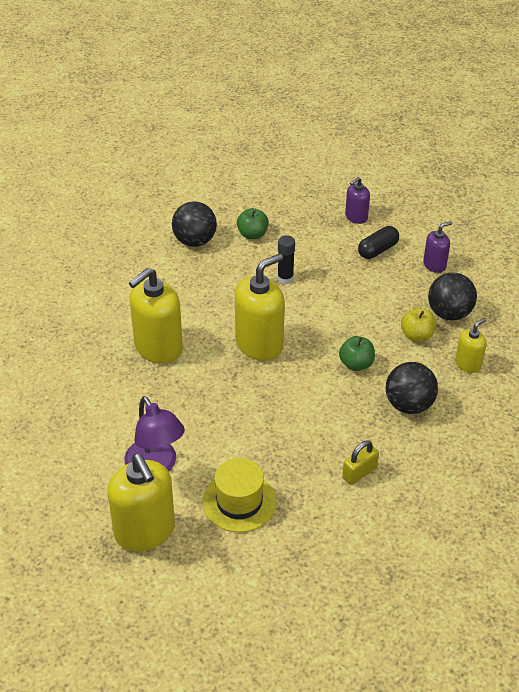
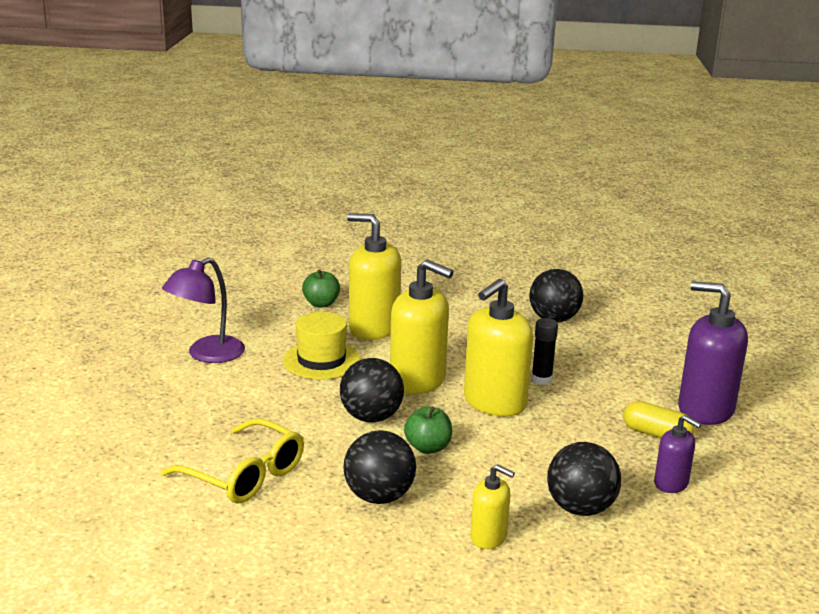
camera: 70 degrees right, 20 degrees down
(145, 531) = (122, 363): yellow soap dispenser -> yellow soap dispenser (494, 402)
(239, 502) = (175, 406): yellow hat -> yellow hat (321, 360)
(252, 234) = (598, 348): green apple -> green apple (321, 304)
(304, 384) = (371, 417): none -> black ball
(356, 217) = (705, 410): purple soap dispenser -> purple soap dispenser, size x1.90
(359, 473) = (245, 475): yellow padlock -> yellow glasses
(378, 250) = (656, 434): black capsule -> yellow capsule
(417, 335) = (514, 486): yellow apple -> none

